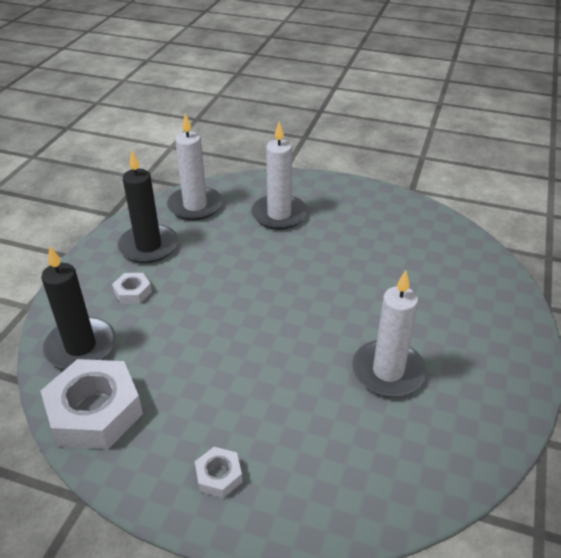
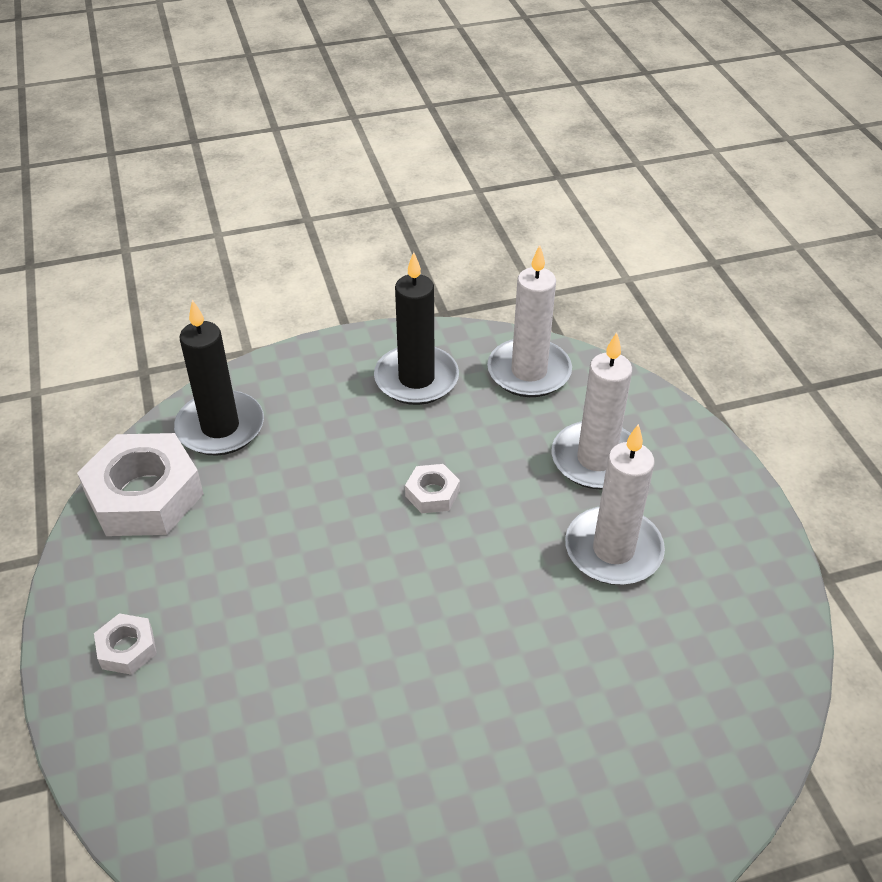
camera: 55 degrees right, 5 degrees up
(133, 292) = (331, 414): white nut -> white nut (432, 493)
(388, 371) = (396, 735): white candle -> white candle (613, 550)

